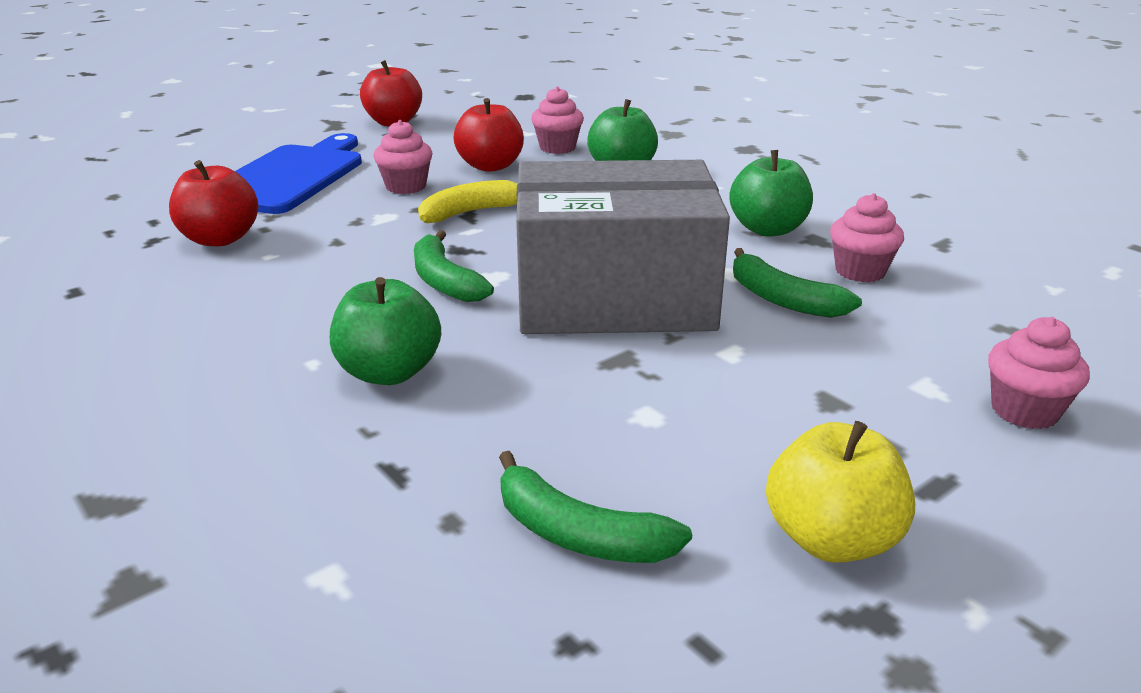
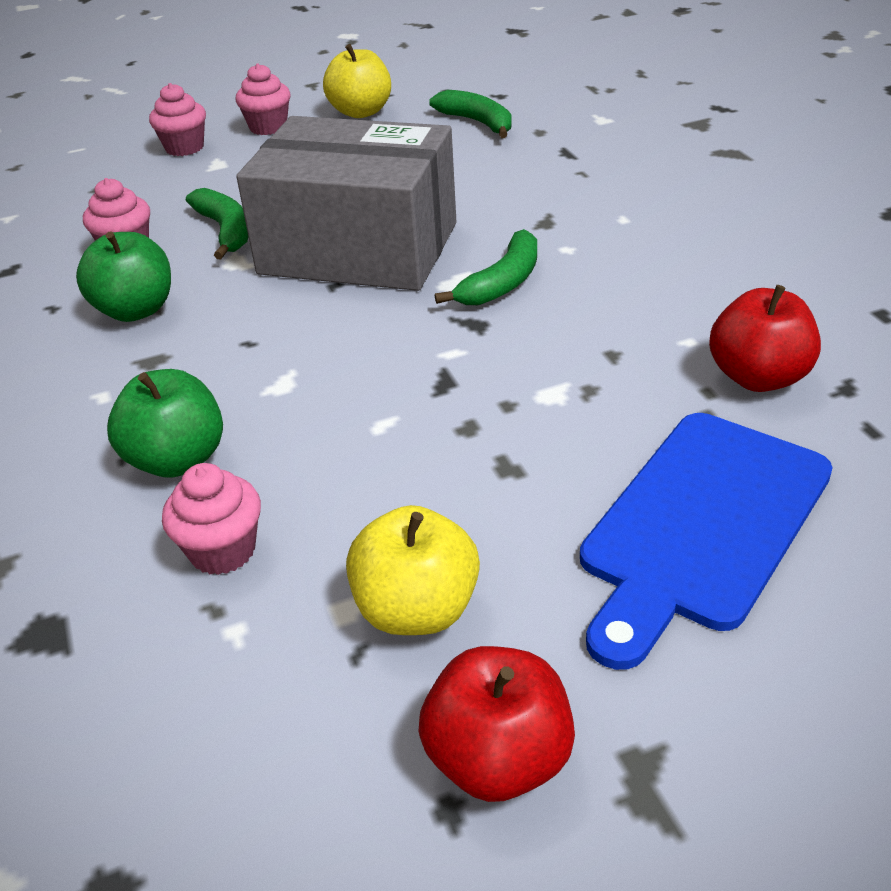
camera: 160 degrees left, 10 degrees up
(389, 372) = (564, 205): green apple -> none
(406, 186) = (513, 462): pink cupcake -> pink cupcake (268, 127)
(443, 144) = (416, 609): none -> yellow apple
(444, 281) = (502, 283): green banana -> green banana turned 45 degrees clockwise
(472, 212) = (438, 386): yellow banana -> none
(490, 166) = (365, 503): red apple -> none

